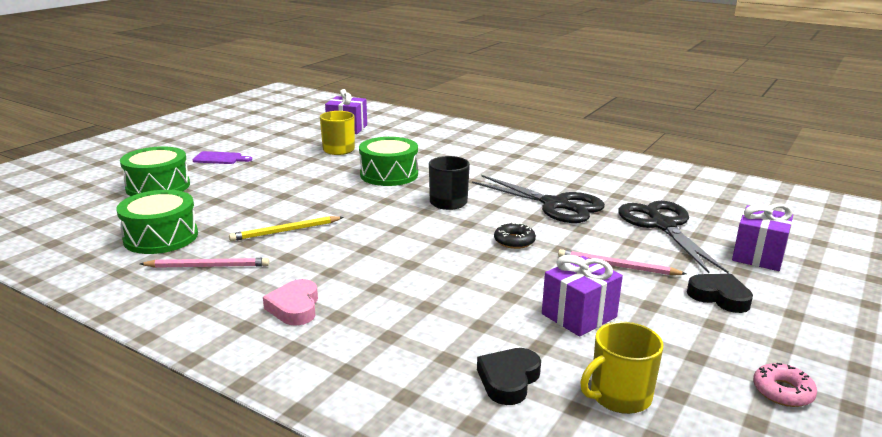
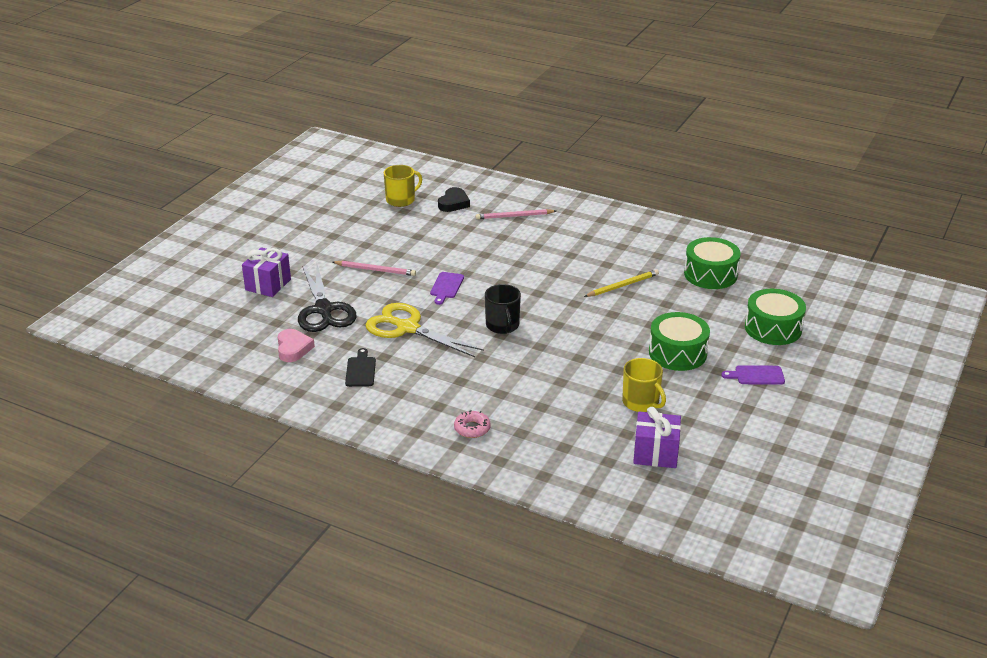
camera: 175 degrees right, 10 degrees up
(208, 266) = (654, 253): pink pencil -> pink pencil (514, 216)
(294, 307) = (579, 231): pink heart -> pink heart (293, 348)
(389, 174) = (568, 361): green drum -> green drum (677, 353)
(514, 241) = (446, 287): black donut -> purple cutting board
(555, 205) = (407, 328): black scissors -> yellow scissors
(579, 315) = (411, 236): purple gift -> none
(594, 177) = (361, 370): none -> black cutting board
(719, 297) = (318, 252): black heart -> none
(782, 391) = (320, 206): pink donut -> pink donut (472, 428)

